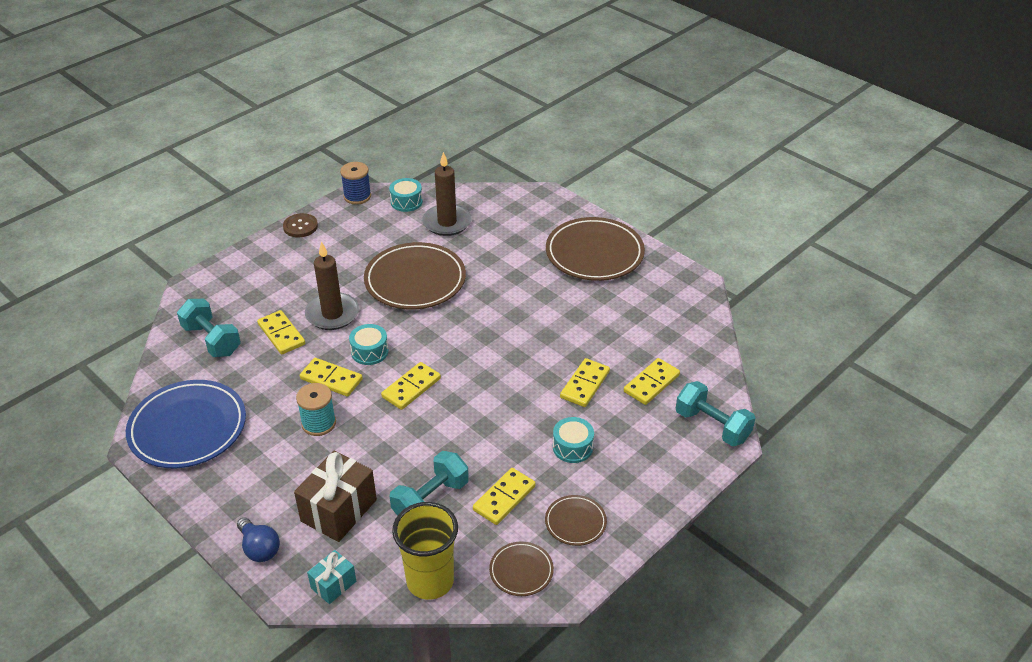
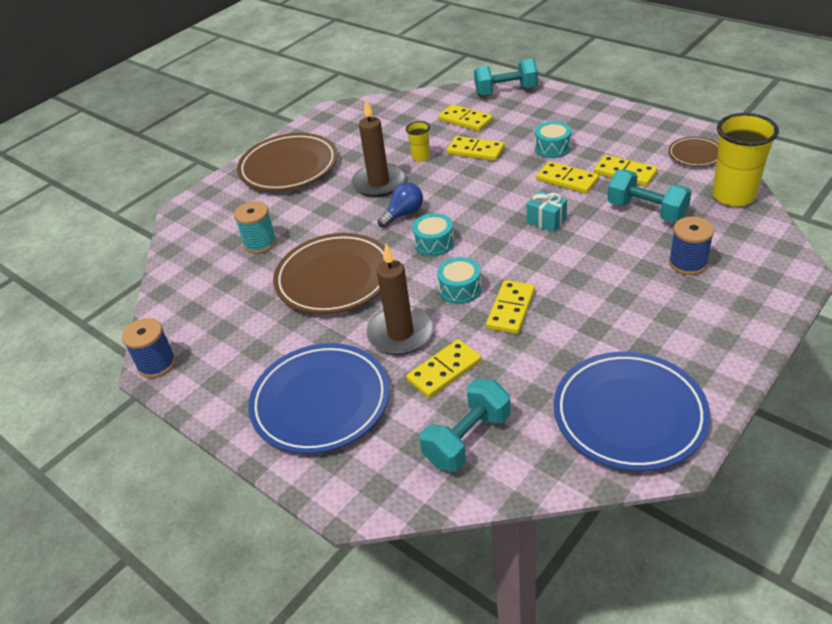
camera: 90 degrees left, 0 degrees up
(259, 548) = (763, 305): blue light bulb -> blue light bulb (403, 214)
(282, 272) = (320, 402): none -> blue plate
(300, 226) = (219, 408): brown button -> none
(319, 423) = (580, 303): turquoise spool -> turquoise spool (260, 243)
(333, 584) = (772, 247): turquoise gift -> turquoise gift (546, 221)
(338, 510) = (687, 263): brown gift -> blue spool
(406, 202) = (178, 314): turquoise drum -> turquoise drum (434, 243)
(411, 388) = (508, 249): yellow domino -> yellow domino (567, 180)
(447, 222) = (226, 273): brown candle -> brown candle (379, 183)
(575, 522) = (633, 137): brown plate -> none
(585, 343) = (421, 157): none -> yellow cup
(712, 426) = (506, 91): turquoise dumbbell -> turquoise dumbbell turned 45 degrees clockwise

